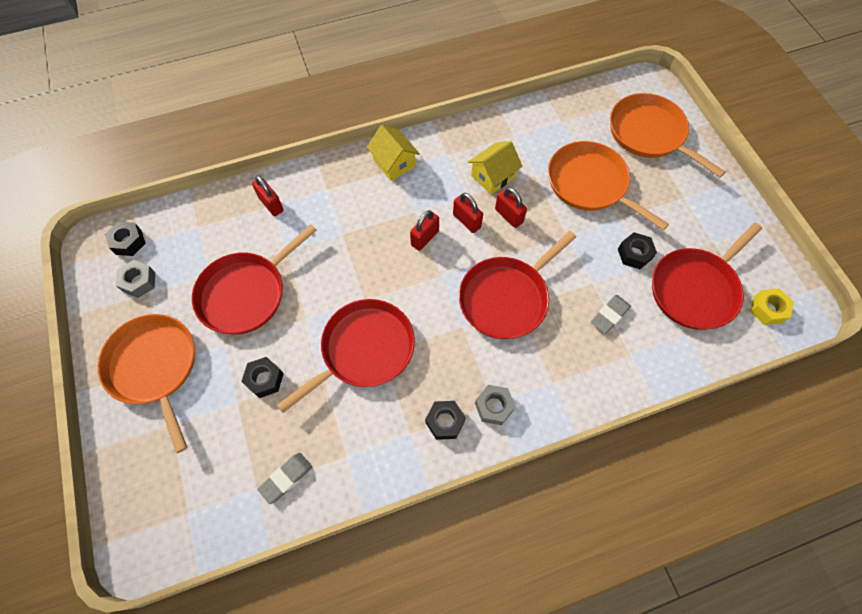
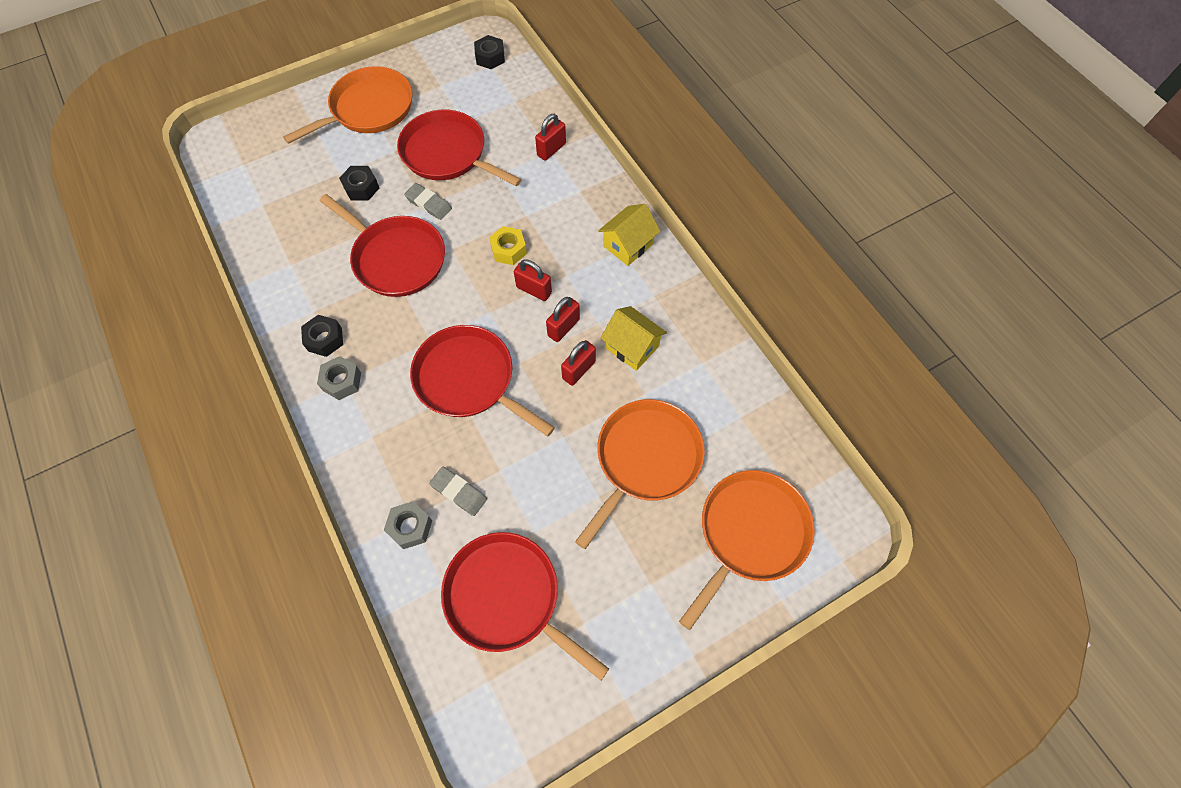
camera: 80 degrees right, 0 degrees up
(139, 282) = (450, 76): grey nut -> grey nut (410, 527)
(286, 478) = (270, 224): grey eraser -> grey eraser (428, 204)
(634, 254) = (548, 518): black nut -> none
(767, 309) = (488, 696): yellow nut -> yellow nut (508, 250)

